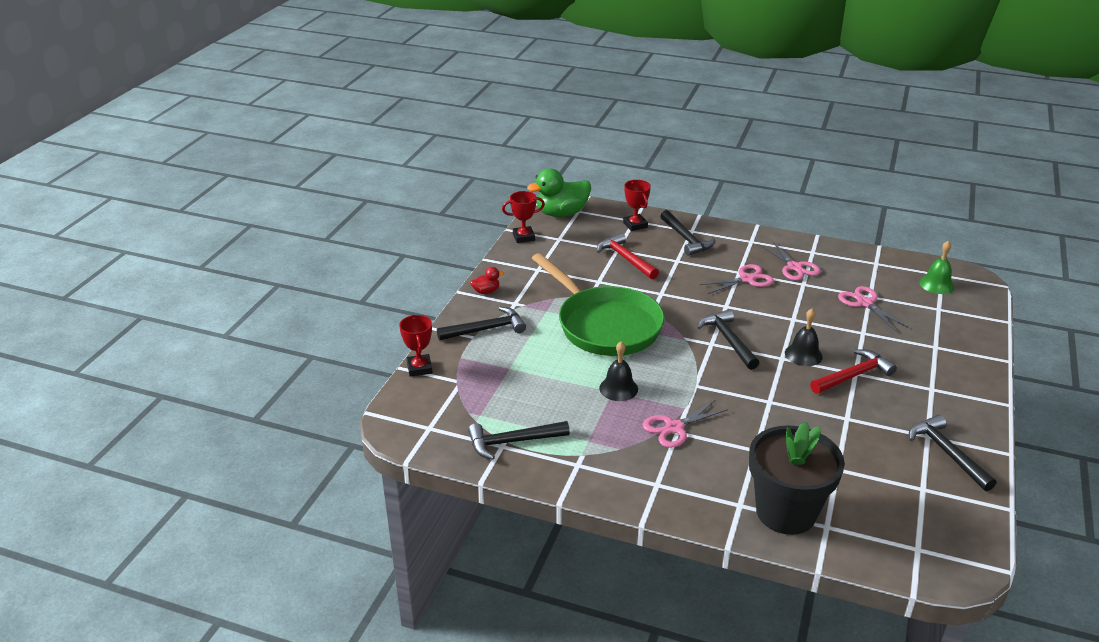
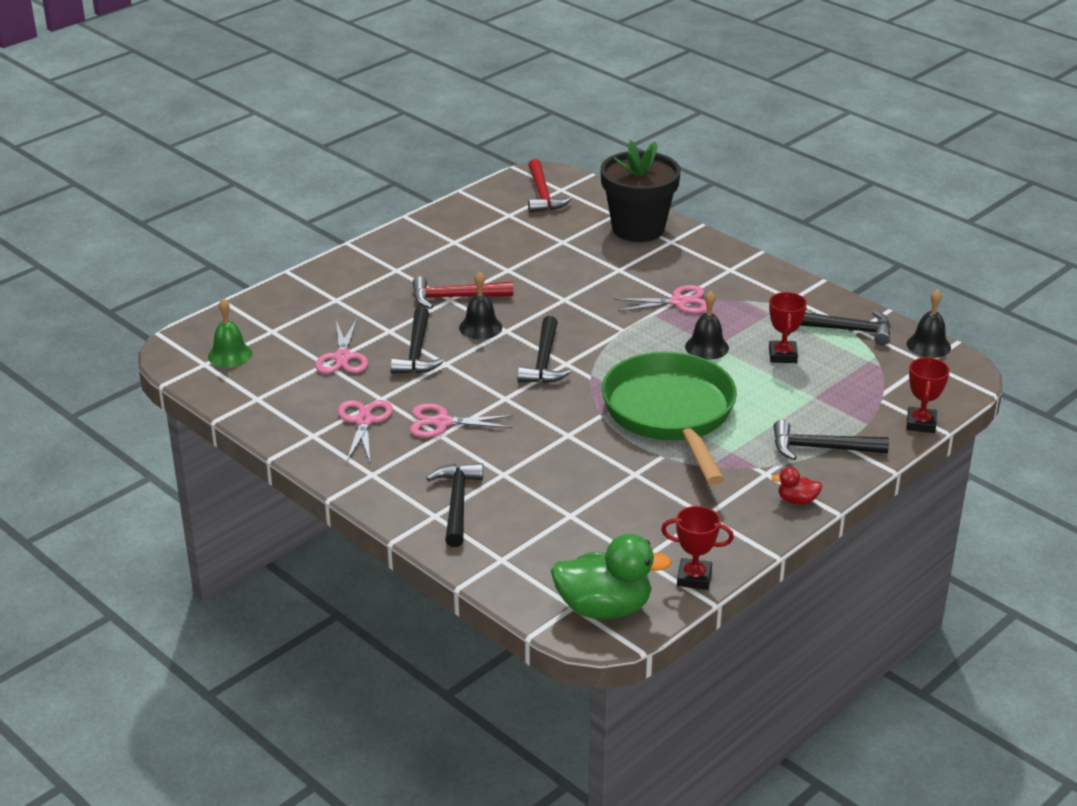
camera: 155 degrees left, 0 degrees up
(433, 446) = (928, 345): none -> black bell
(625, 259) = (571, 496): red hammer -> red hammer (542, 195)
(635, 225) = (508, 550): red trophy -> red trophy (783, 355)
(947, 453) = (455, 228): black hammer -> black hammer (417, 352)

